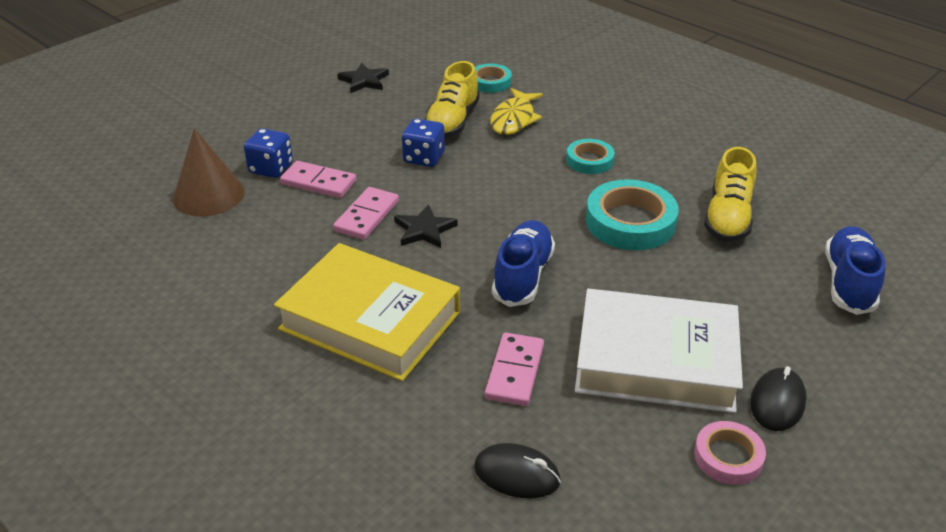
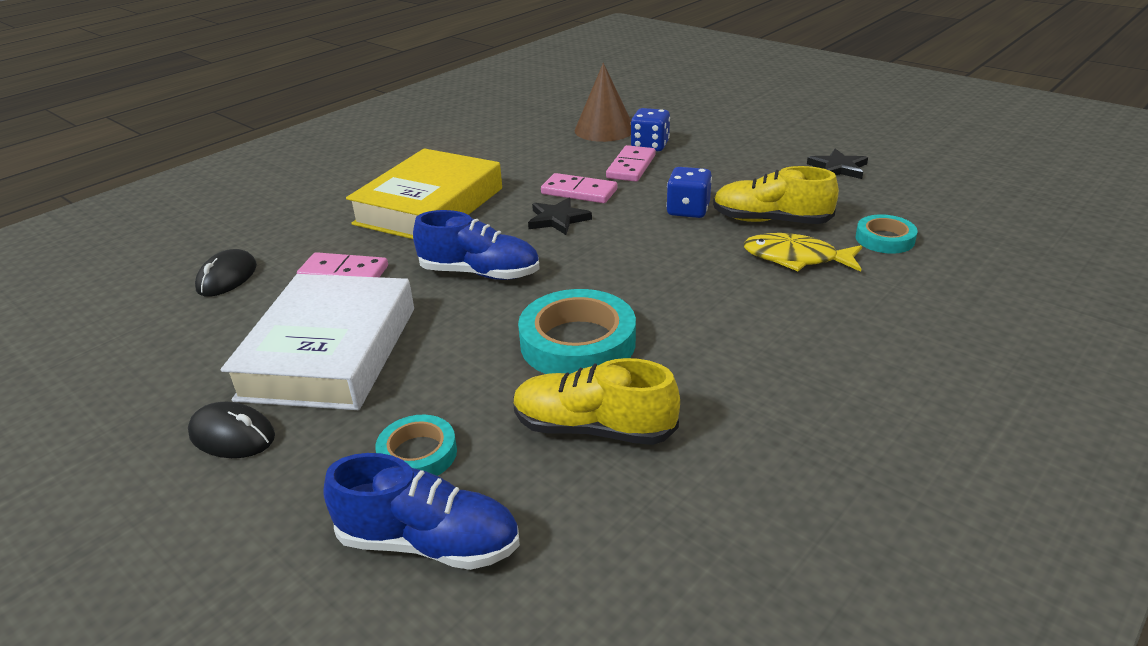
camera: 90 degrees right, 5 degrees down
(589, 160) = (714, 313): turquoise tape -> turquoise tape (418, 454)
(728, 457) = (179, 391): pink tape -> none

